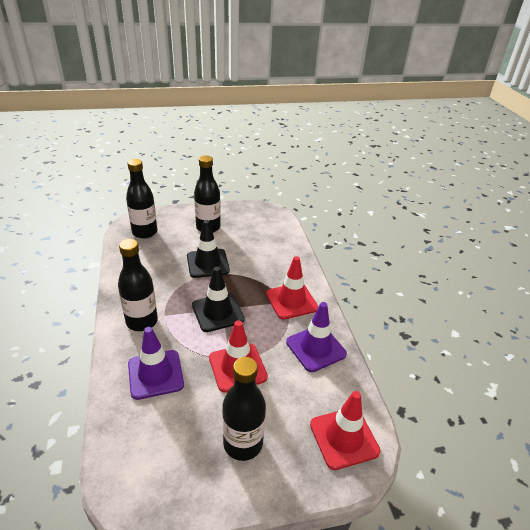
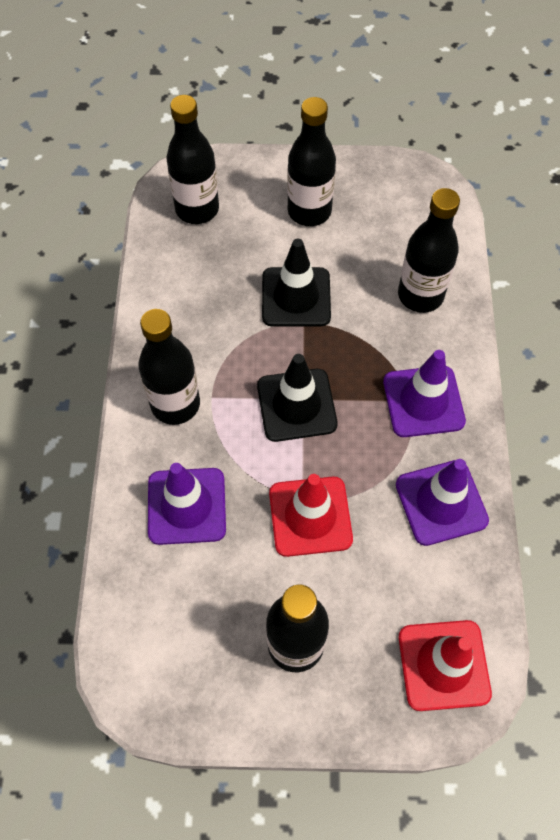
camera: 15 degrees right, 25 degrees up
(277, 255) = (420, 295): none -> black bottle
(291, 301) = (423, 401): red traffic cone -> purple traffic cone

